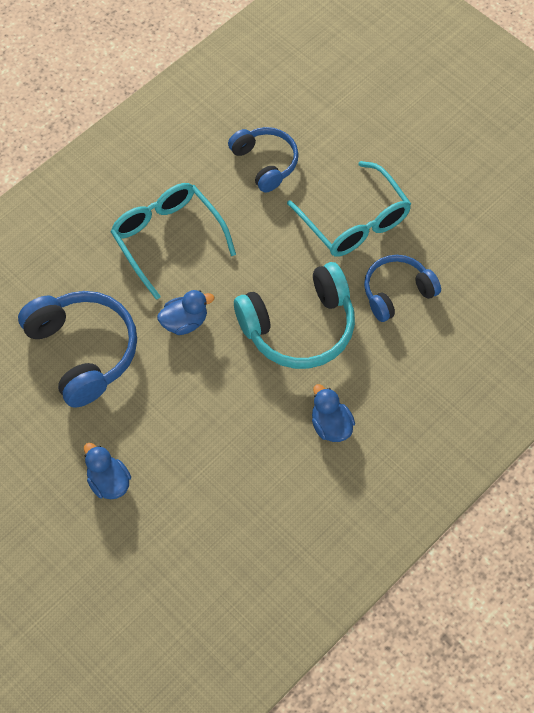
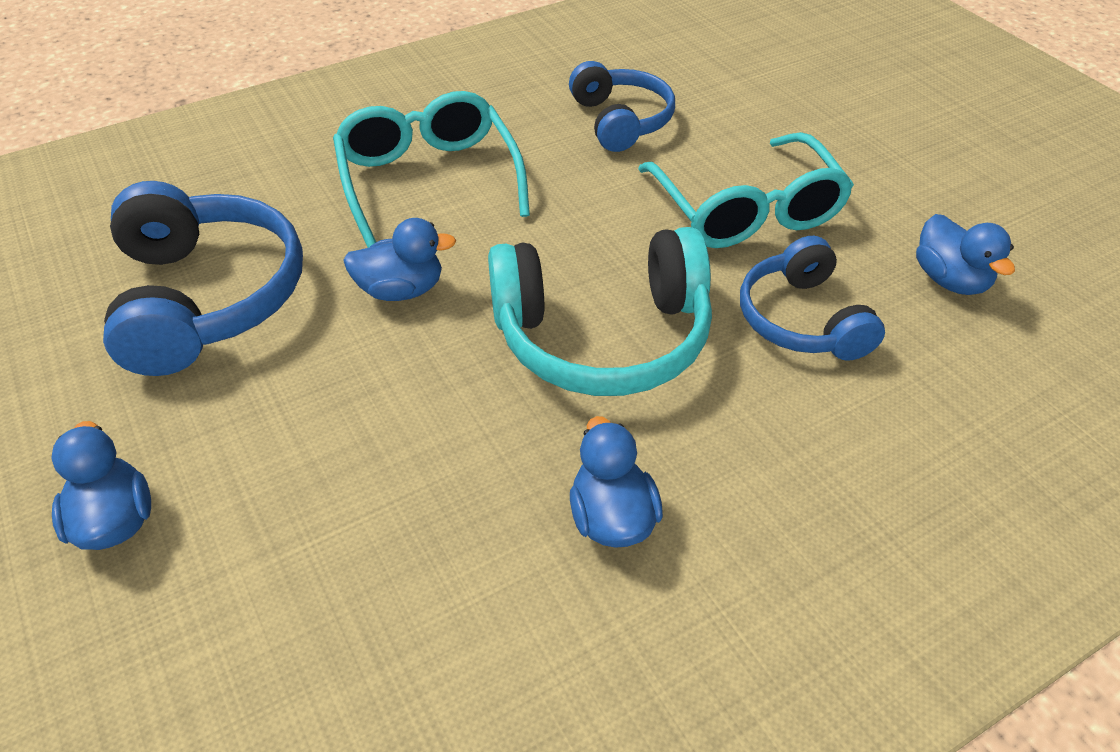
camera: 15 degrees right, 15 degrees down
(397, 292) = (802, 319): blue headphones -> blue headphones turned 90 degrees counterclockwise
(469, 248) = (950, 280): none -> blue duck

